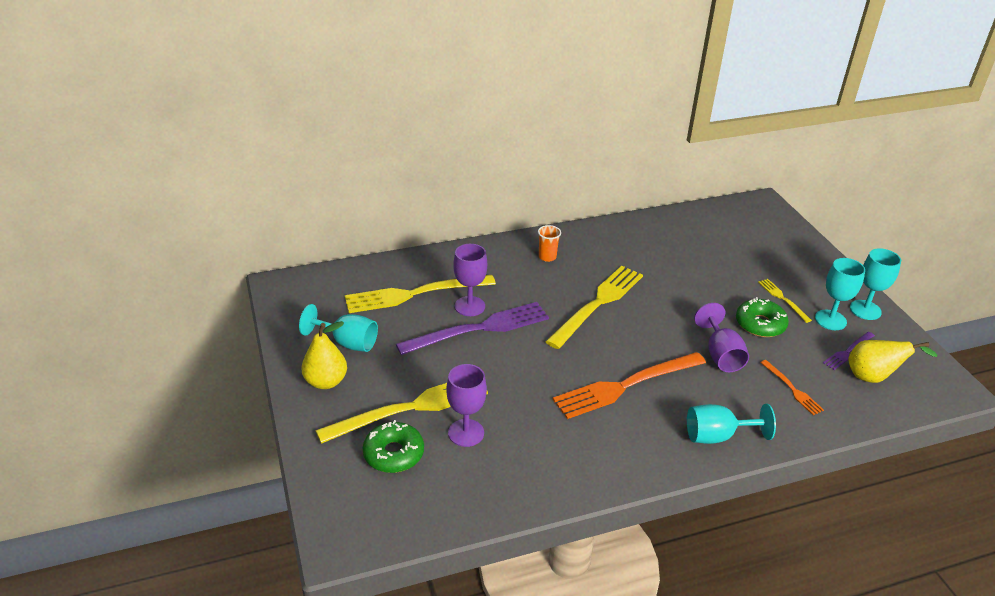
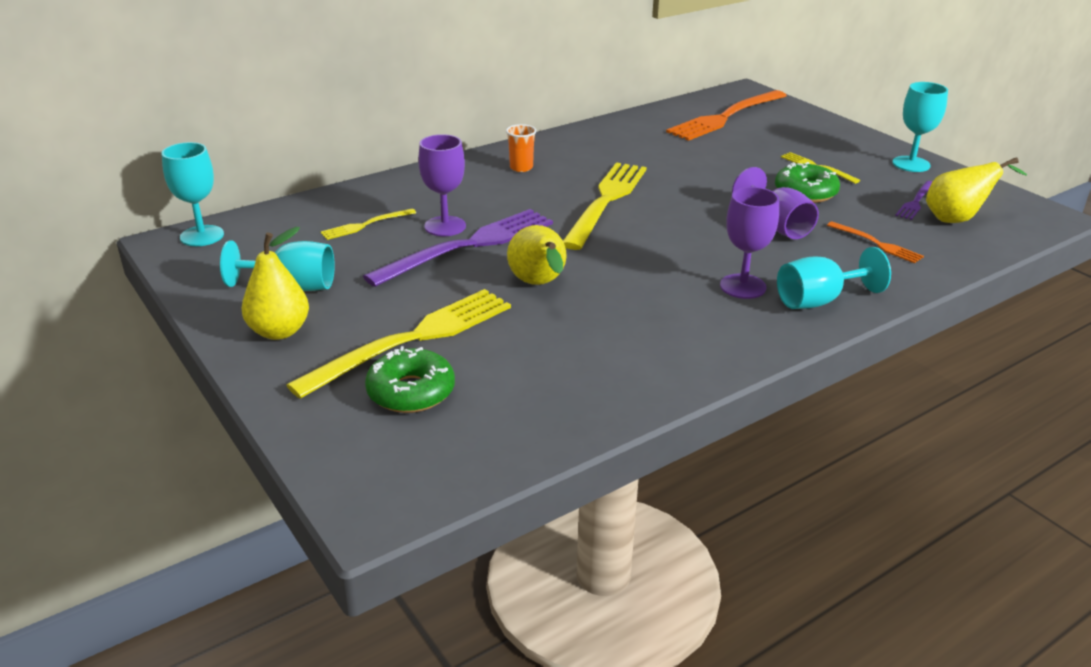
camera: 15 degrees left, 5 degrees down
(414, 294) = (365, 225): yellow fork -> yellow fork, size x0.48
(466, 433) = (501, 352): purple goblet -> purple goblet (743, 286)
(516, 376) = (539, 284): none -> yellow pear
(625, 386) = (681, 272): orange fork -> orange fork (725, 117)
(830, 320) = (880, 178): turquoise goblet -> turquoise goblet (202, 236)

